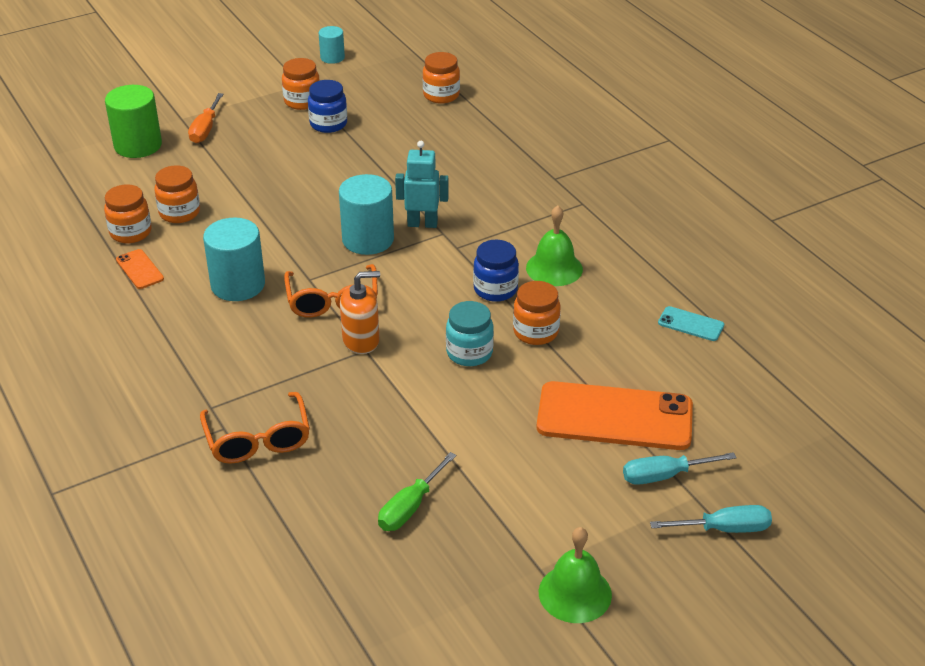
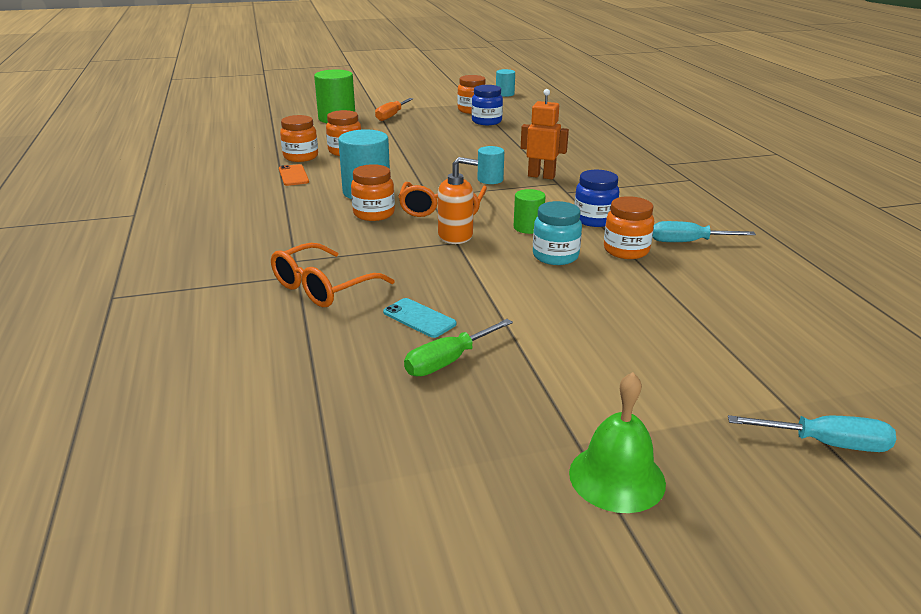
camera: 15 degrees right, 10 degrees down
(258, 439) = (323, 287): orange glasses -> orange glasses turned 45 degrees clockwise
(368, 239) = (490, 179): turquoise cylinder -> turquoise cylinder, size x0.56
(422, 224) = (541, 176): turquoise robot -> orange robot
(431, 314) = (528, 227): none -> green cylinder
(441, 95) = (582, 116): orange jar -> orange jar (374, 214)
(554, 268) = (654, 213): green bell -> none
(614, 417) = (697, 322): orange phone -> none
(664, 476) = (750, 380): turquoise screwdriver -> turquoise screwdriver (688, 242)
(690, 324) = (790, 264): turquoise phone -> turquoise phone (419, 318)

